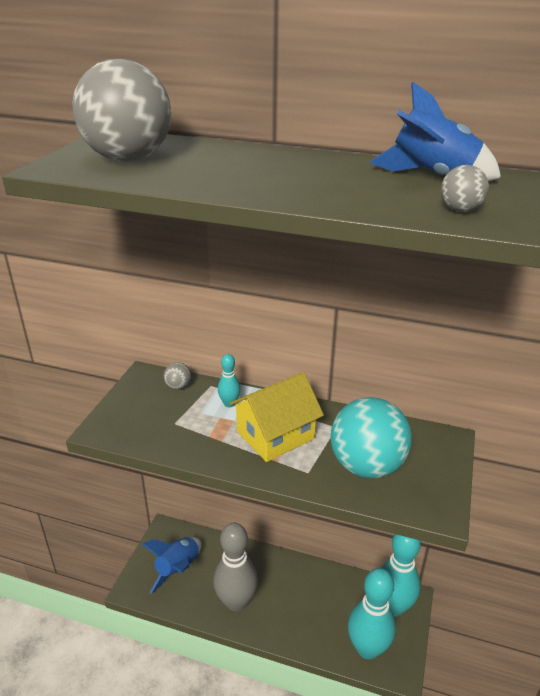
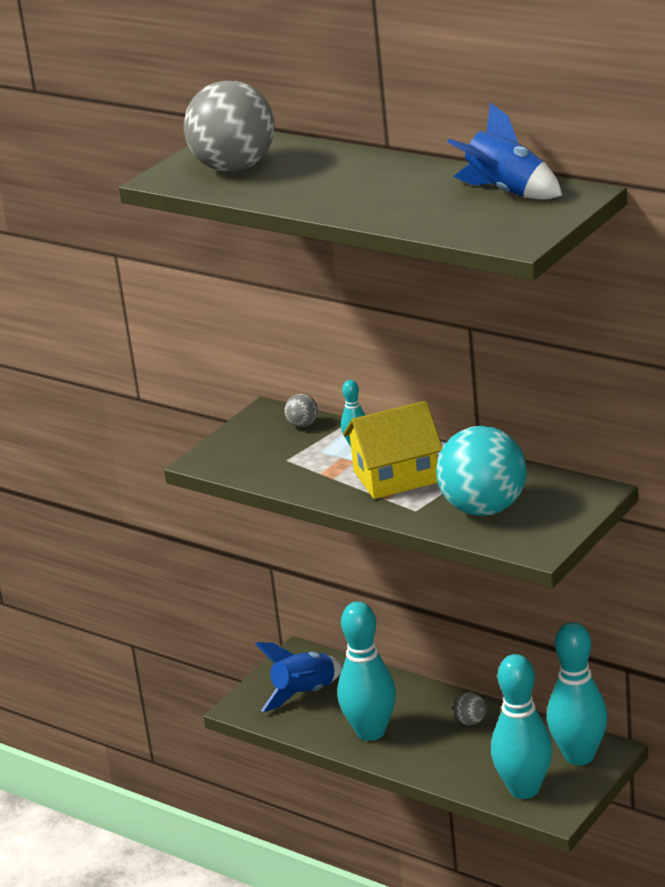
camera: 20 degrees right, 5 degrees down
(236, 602) = (371, 732): grey bowling pin -> turquoise bowling pin
(460, 210) = (492, 228): grey ball -> grey ball (470, 721)

